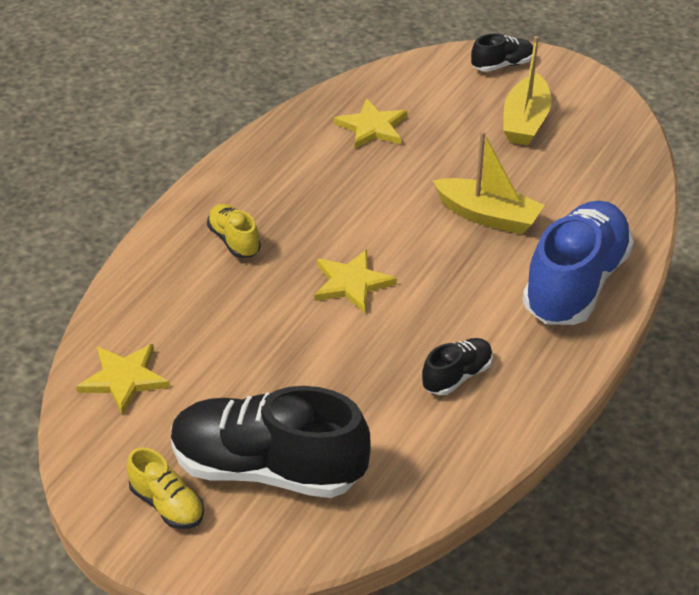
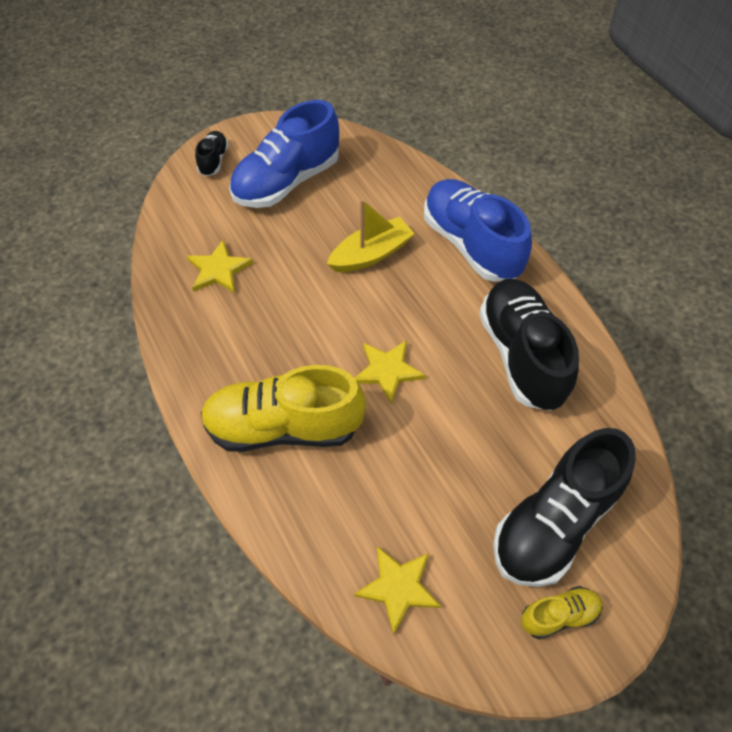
camera: 60 degrees left, 15 degrees up
(234, 241) = (284, 427): yellow shoe -> yellow shoe, size x2.14
(457, 376) = (521, 355): black shoe -> black shoe, size x2.14
(525, 121) = (287, 182): yellow boat -> blue shoe

